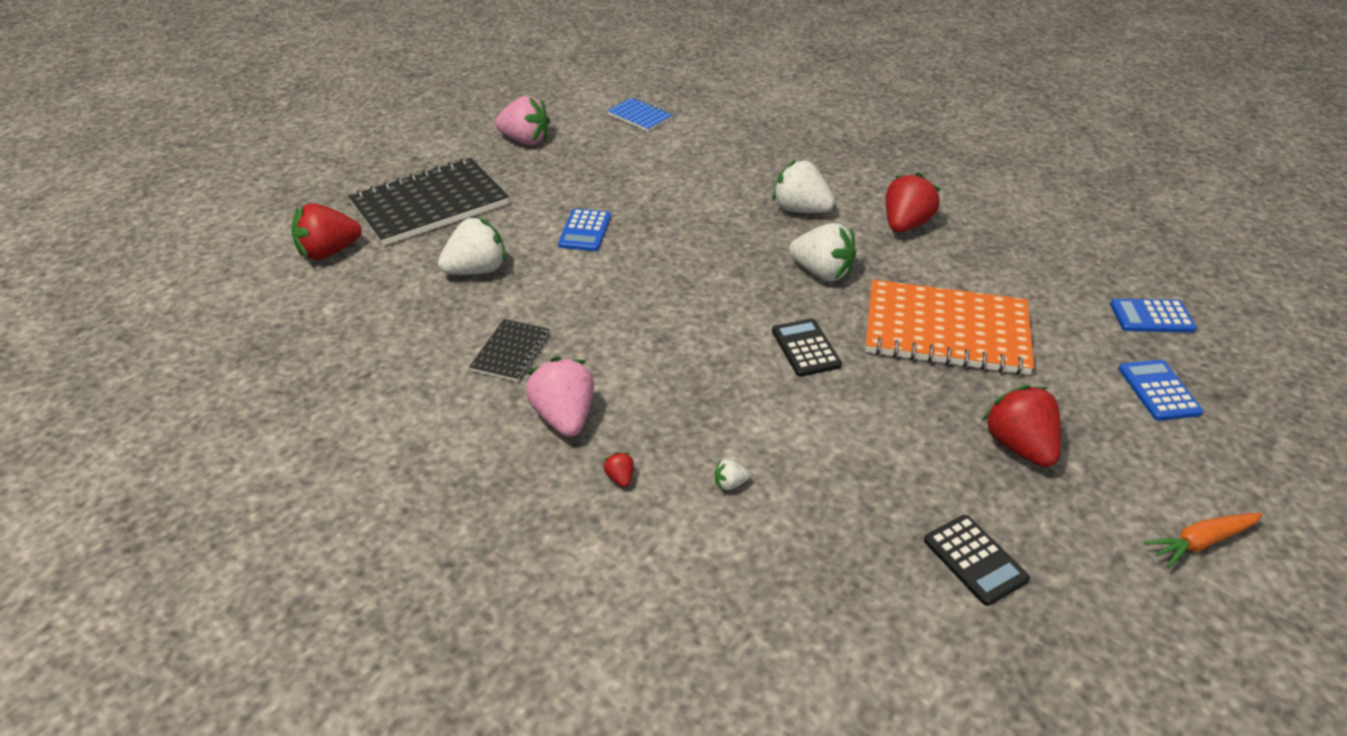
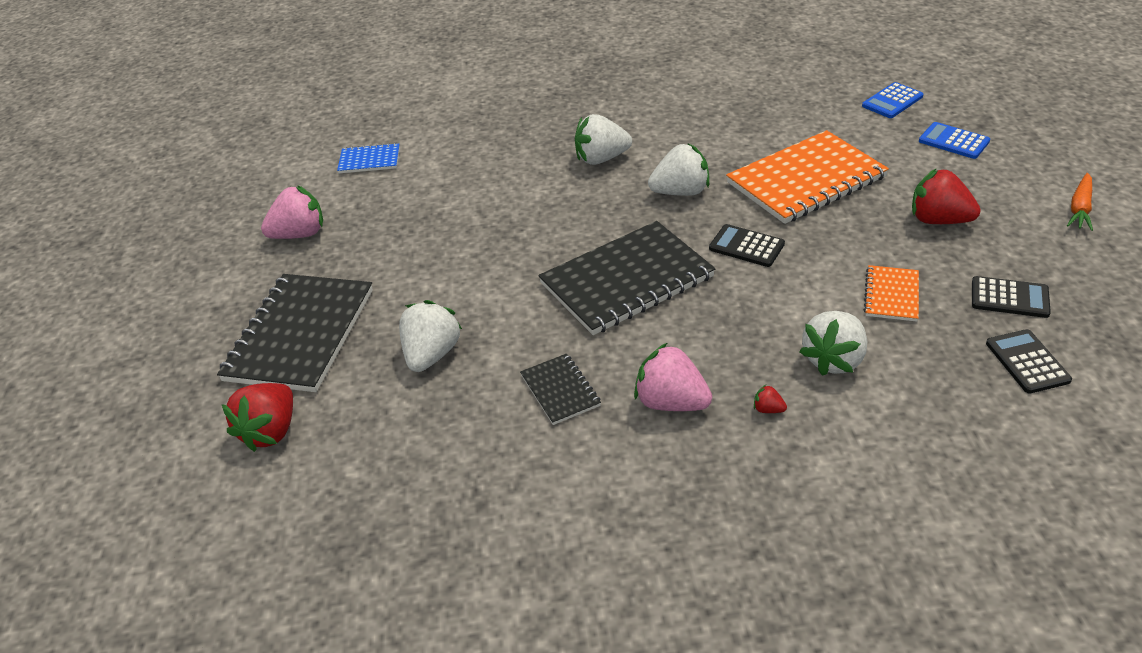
camera: 40 degrees left, 0 degrees up
(585, 231) = (470, 270): blue calculator -> none
(674, 310) = (626, 280): none -> black notebook
(730, 483) = (834, 360): white strawberry -> white strawberry, size x2.37
(865, 473) = (891, 295): none -> orange notebook
(896, 623) = (1027, 362): none -> black calculator
(905, 225) = (683, 128): red strawberry -> none

